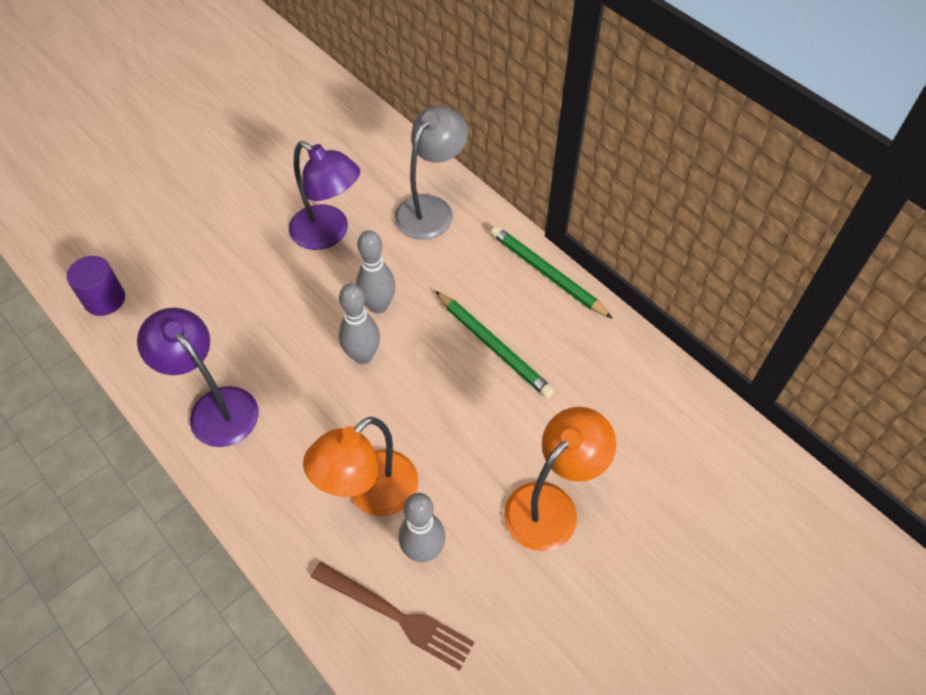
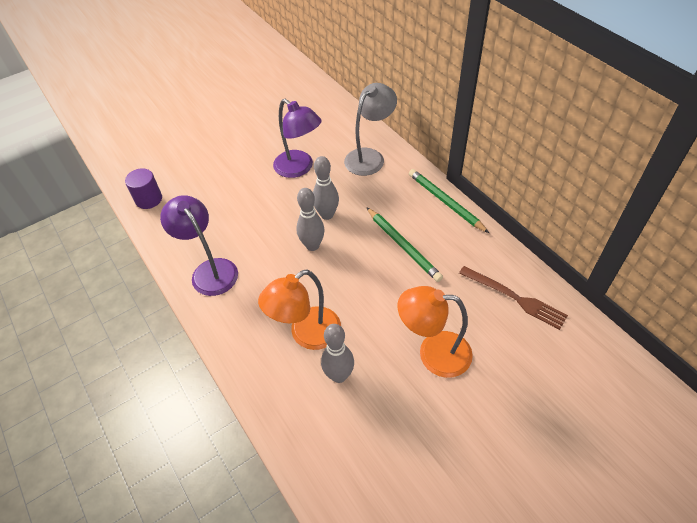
camera: 10 degrees right, 5 degrees down
(396, 616) = (314, 417): brown fork -> brown fork (515, 298)
(551, 505) = (433, 353): orange lamp -> orange lamp turned 135 degrees counterclockwise

